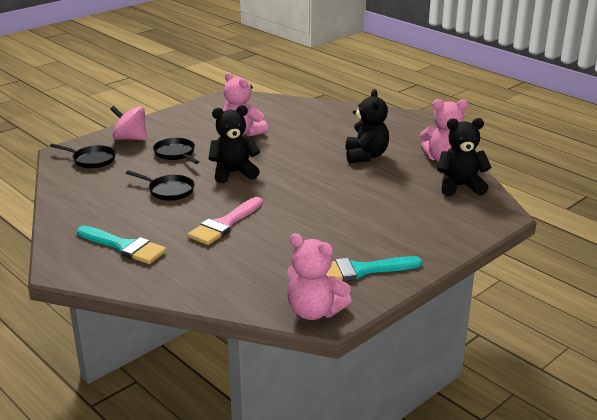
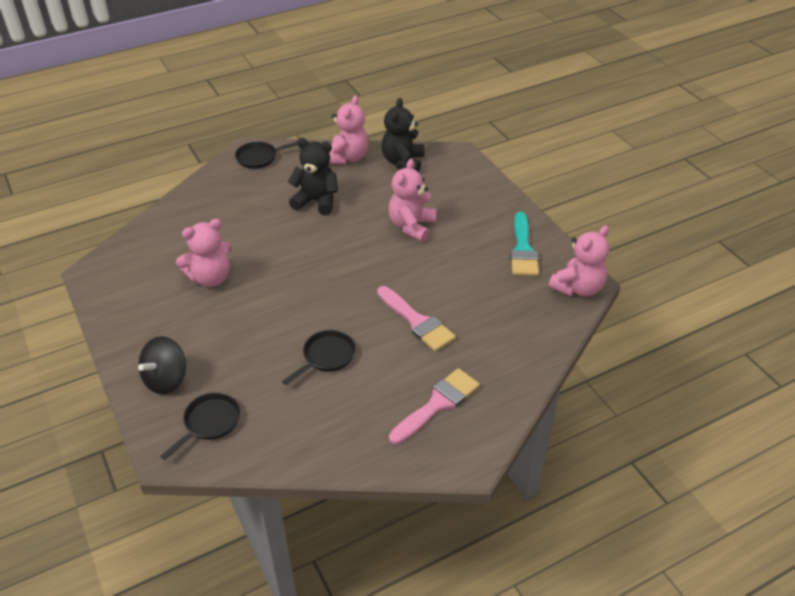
camera: 75 degrees left, 15 degrees up
(124, 247) = (437, 404): turquoise brush -> pink brush
(130, 138) = (166, 380): pink spinning top -> black spinning top
(176, 153) = (234, 341): black pan -> black pan (259, 158)
(233, 173) = (308, 299): black teddy bear -> none
(359, 204) = (411, 226): none -> pink teddy bear

